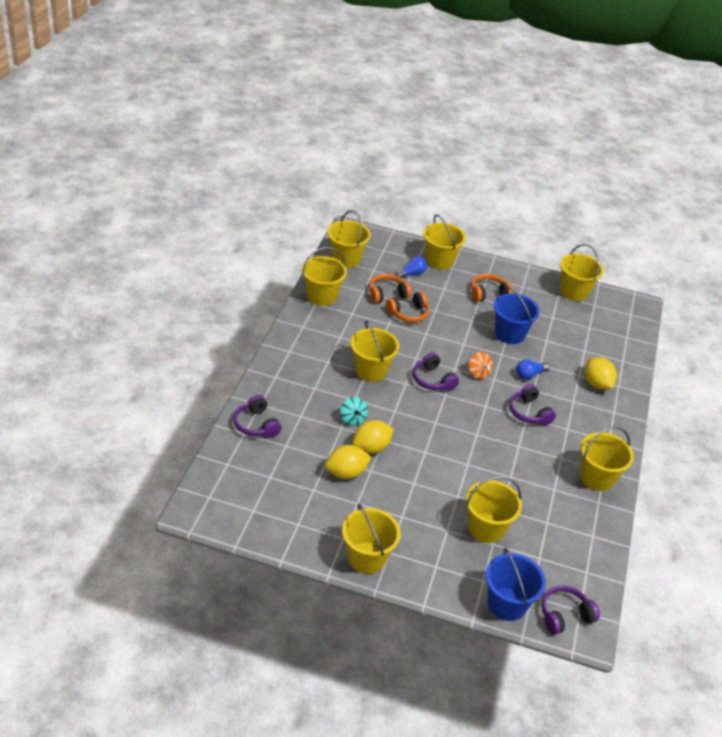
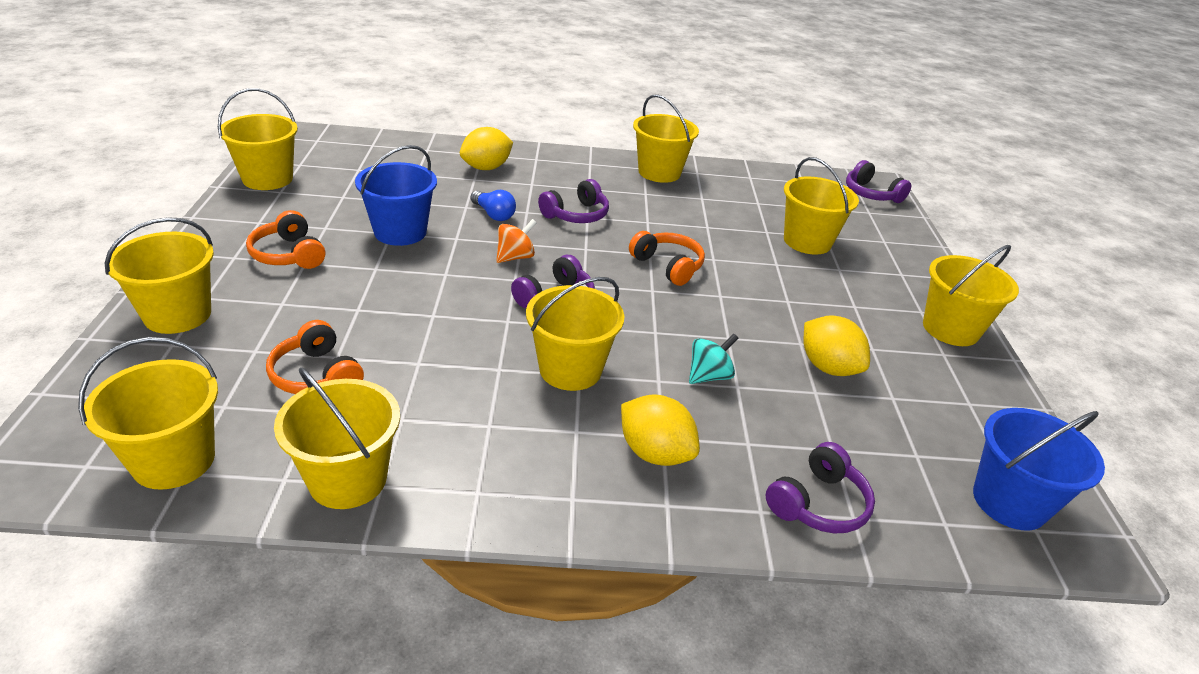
camera: 105 degrees left, 5 degrees down
(371, 448) = (755, 348): yellow lemon -> yellow lemon (655, 453)
(408, 313) = (377, 340): orange headphones -> orange headphones (668, 266)
(411, 274) = (232, 348): blue light bulb -> none
(507, 604) = (896, 226): blue bucket -> blue bucket (1009, 502)

